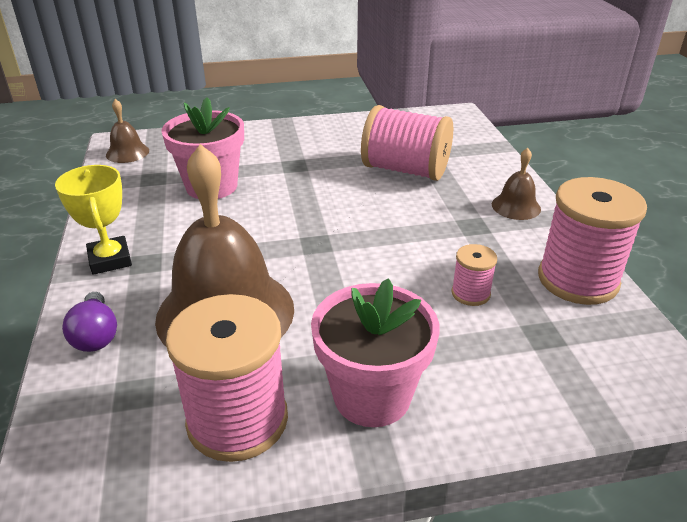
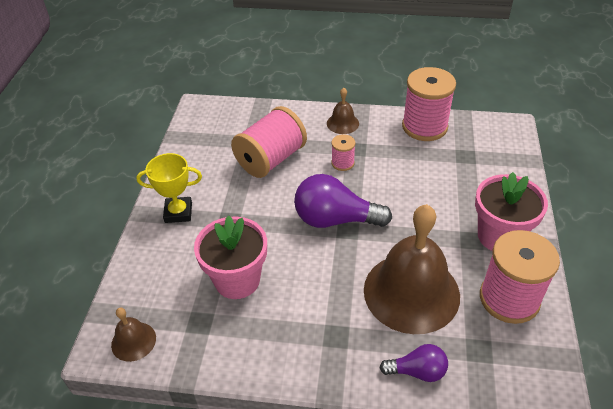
camera: 70 degrees left, 10 degrees up
(110, 260) = (323, 360): yellow trophy -> yellow trophy (178, 212)
(329, 231) = (335, 219): none -> purple light bulb
(470, 293) = (424, 172): pink spool -> pink spool (342, 163)

